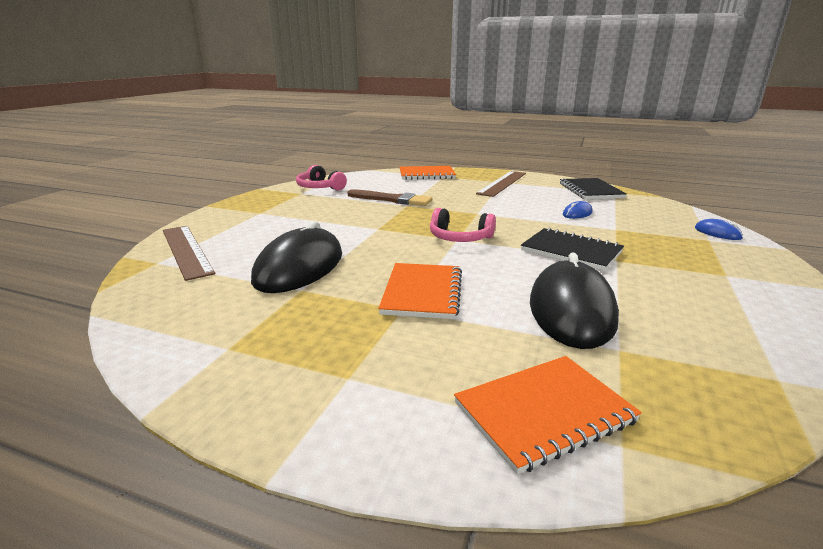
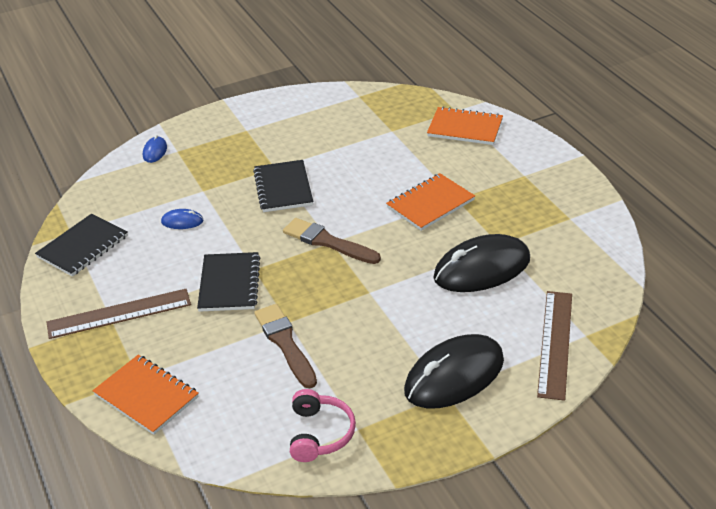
camera: 135 degrees left, 15 degrees up
(459, 238) = (328, 242): pink headphones -> brown brush
(475, 205) = (229, 284): none -> black notebook
(571, 310) = (373, 154): black mouse -> black mouse (454, 376)

